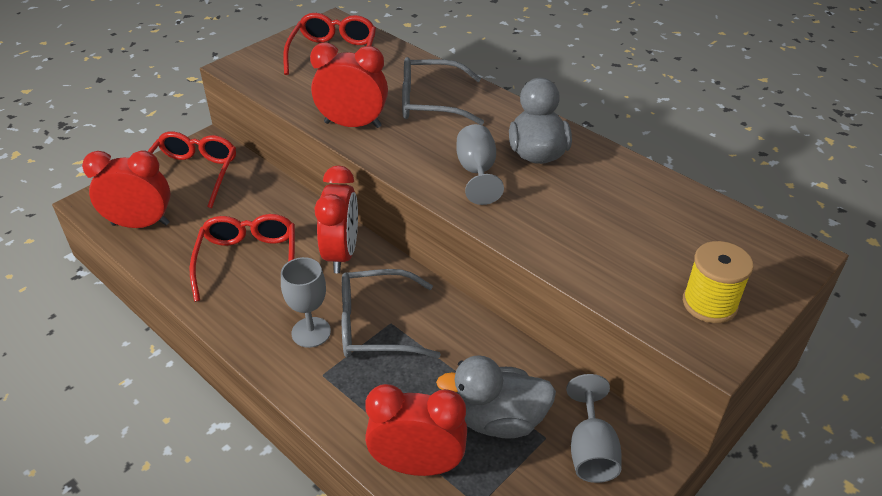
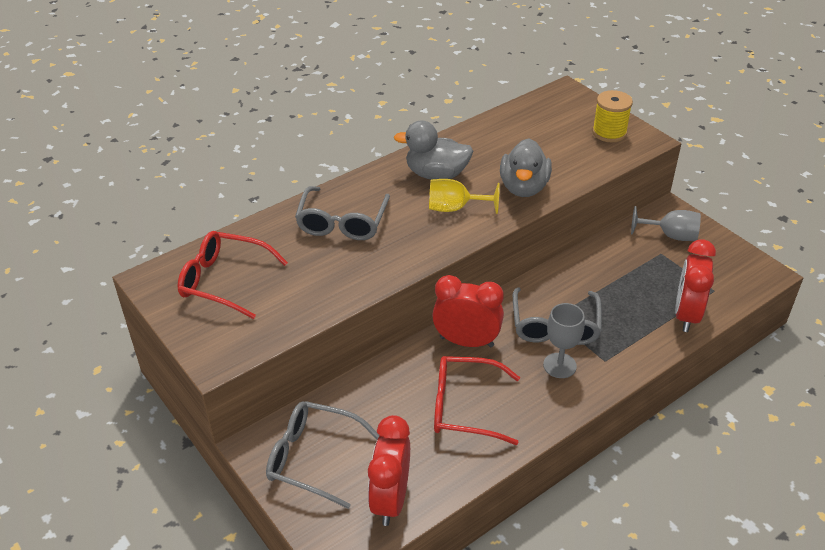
camera: 80 degrees left, 0 degrees up
(192, 174) = (313, 458): red glasses -> grey glasses
(352, 125) = (364, 274): red clock -> none
(477, 172) = (455, 208): grey goblet -> yellow goblet
(499, 420) = (647, 272): grey duck -> grey duck (523, 187)

